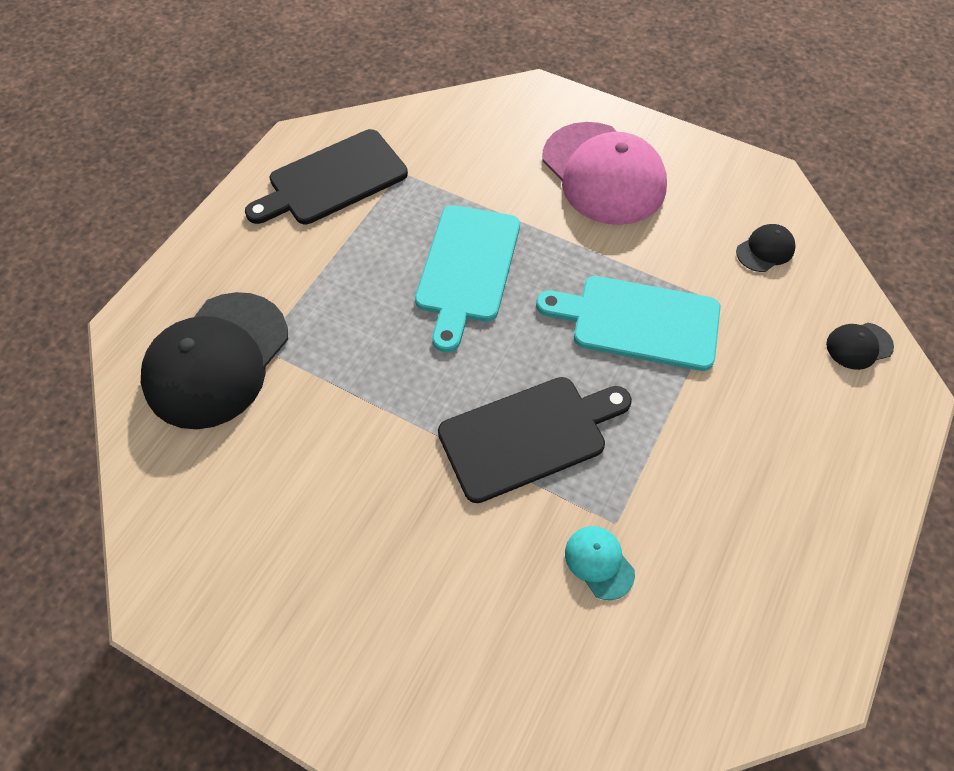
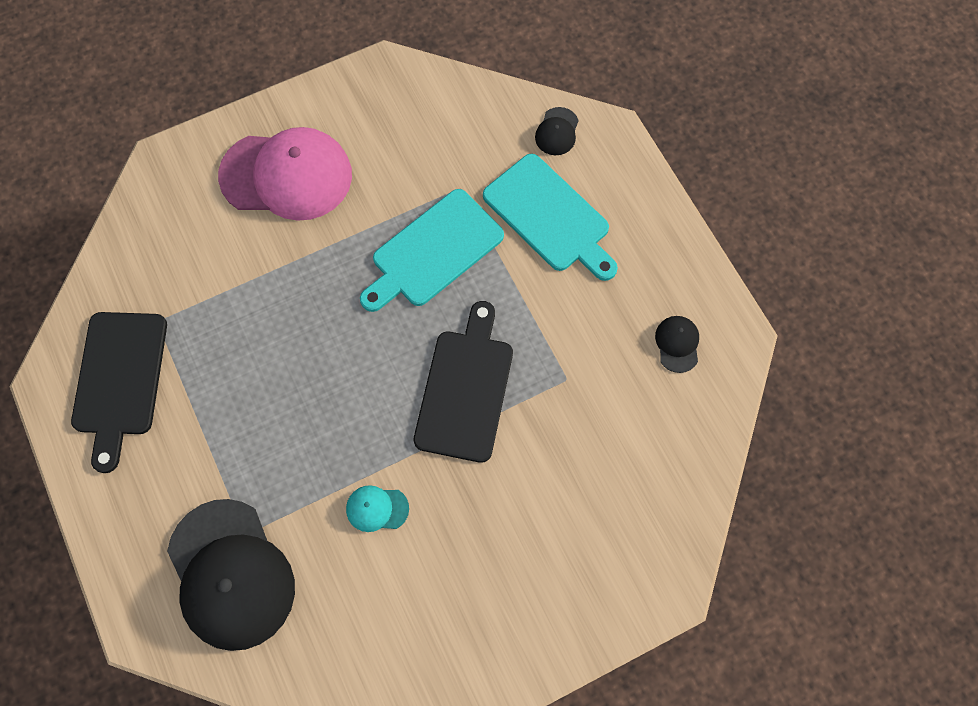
camera: 55 degrees left, 10 degrees up
(467, 269) = (294, 335): turquoise cutting board -> turquoise cutting board (550, 217)
(599, 562) = (585, 409): turquoise cap -> turquoise cap (377, 509)
(765, 250) = (442, 124): black cap -> black cap (677, 344)

